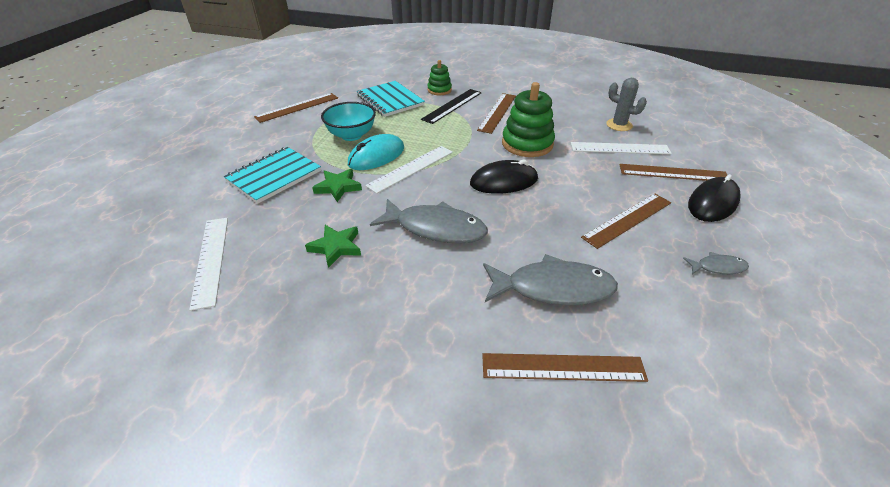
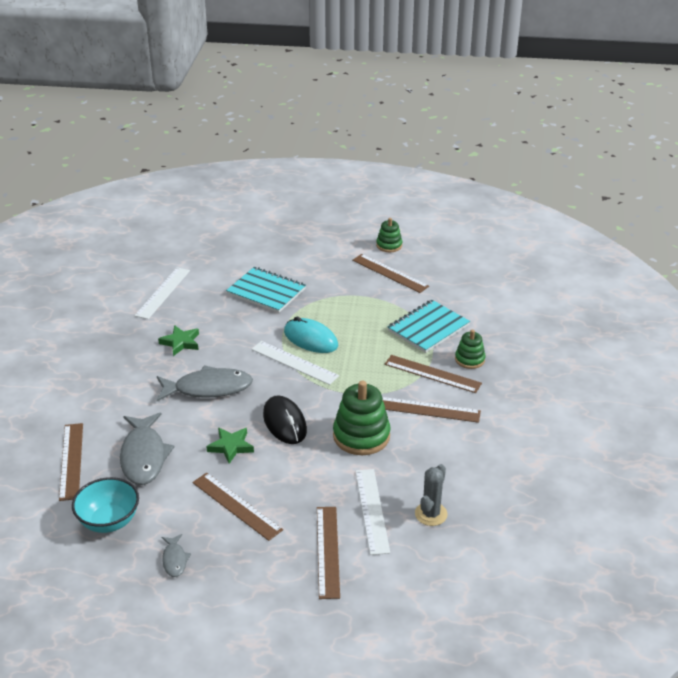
camera: 80 degrees right, 5 degrees down
(211, 259) = (163, 293): white ruler -> white ruler turned 45 degrees counterclockwise
(252, 103) = (389, 245): none -> green stacking toy
(338, 187) = (256, 327): green star -> green star (231, 446)
(351, 135) = (344, 317): turquoise bowl -> turquoise bowl (109, 521)
(435, 228) = (208, 388): grey fish -> grey fish turned 105 degrees counterclockwise
(452, 105) = (432, 374): black ruler -> brown ruler
(712, 203) = (275, 575): black mouse -> none

